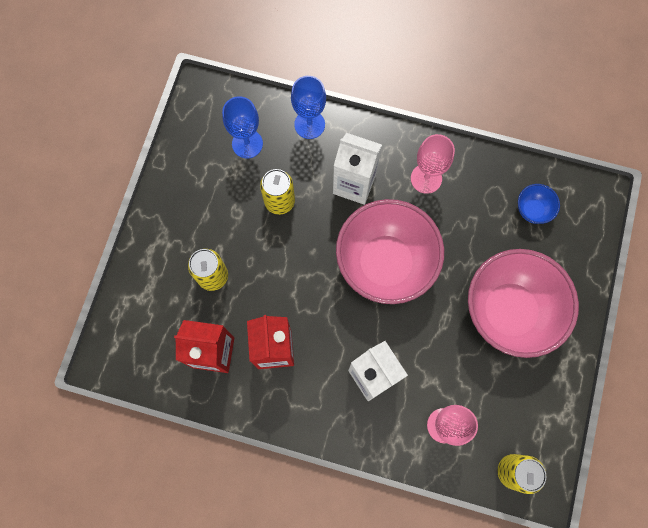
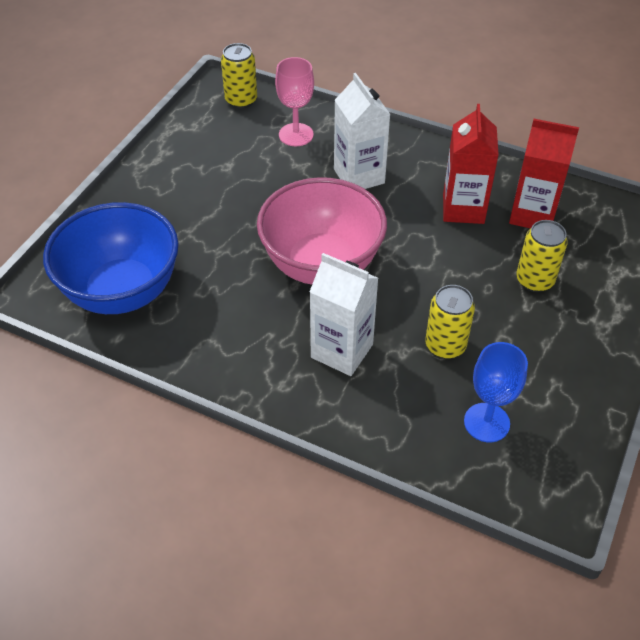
camera: 170 degrees left, 25 degrees down
(309, 124) = (392, 435): blue goblet -> none
(426, 178) = (244, 344): pink goblet -> none
(508, 311) = (194, 206): pink bowl -> none
(532, 210) = (122, 292): blue bowl -> blue bowl, size x2.41

